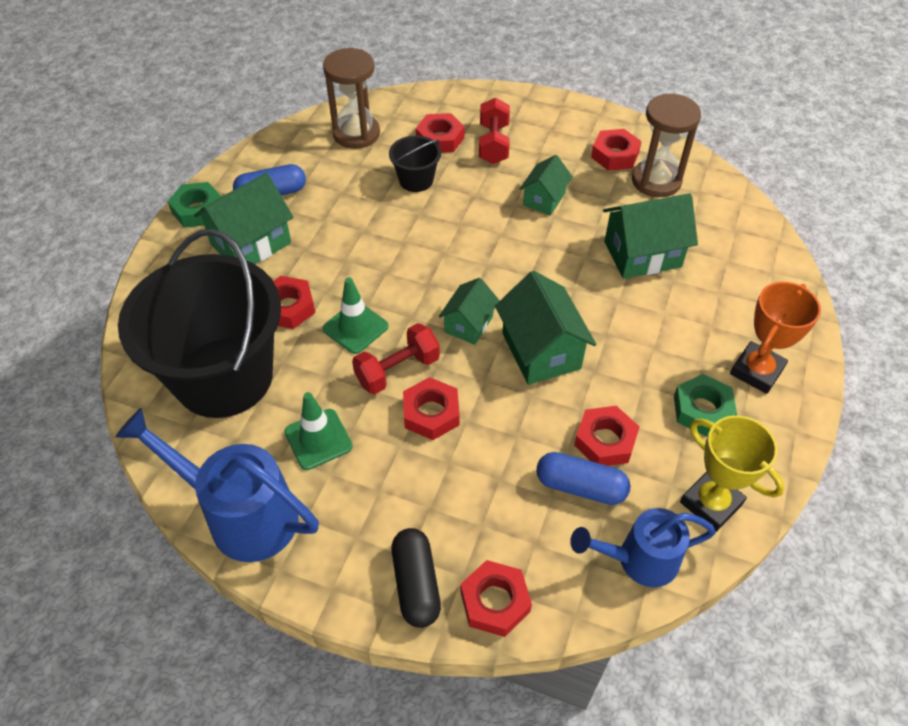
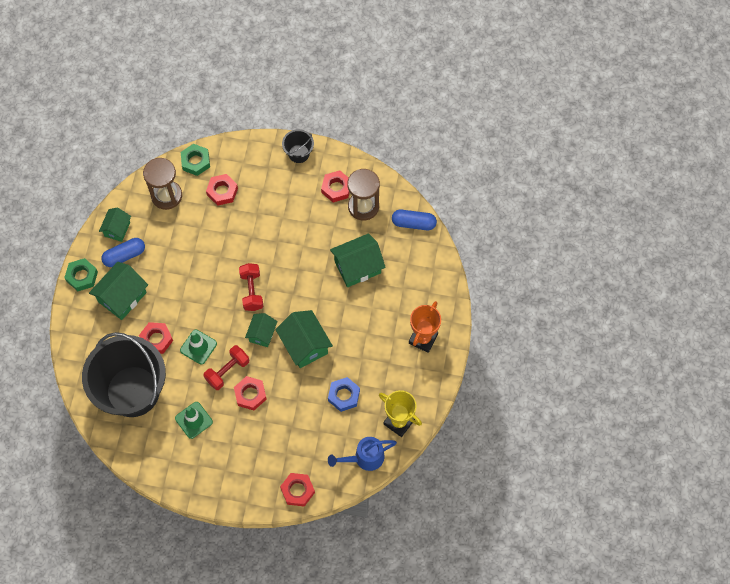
camera: 10 degrees left, 15 degrees up
(242, 515) = (165, 468): blue watering can -> none
(416, 180) = (213, 230): black bucket -> black bucket (299, 153)
(416, 584) = (259, 488): black capsule -> none
(493, 144) = (257, 191): red dumbbell -> red dumbbell (251, 291)
(544, 199) = (295, 233): green house -> green house (117, 229)
(580, 486) = (333, 424): blue capsule -> blue capsule (413, 223)
(605, 441) = (344, 395): red nut -> blue nut
(702, 410) = (394, 368): green nut -> green nut (195, 161)

